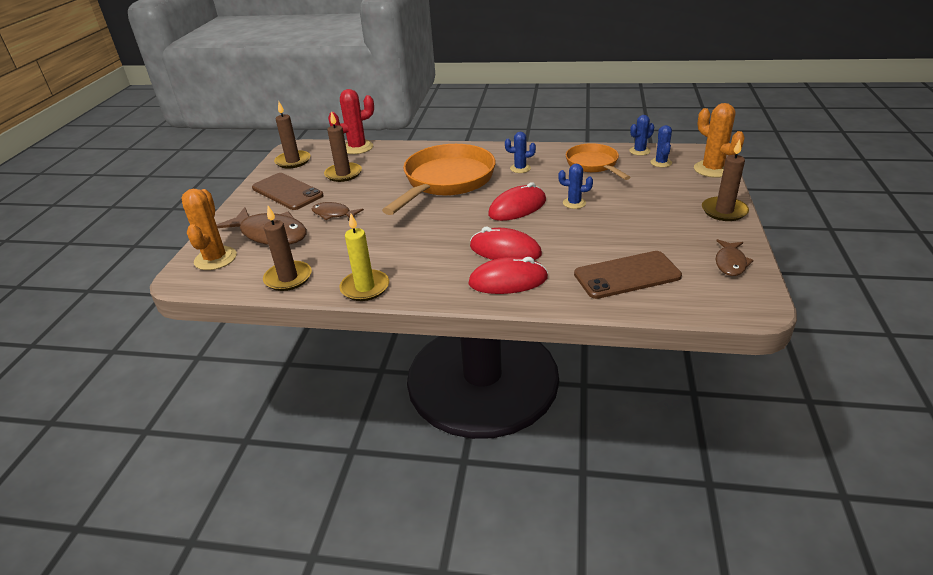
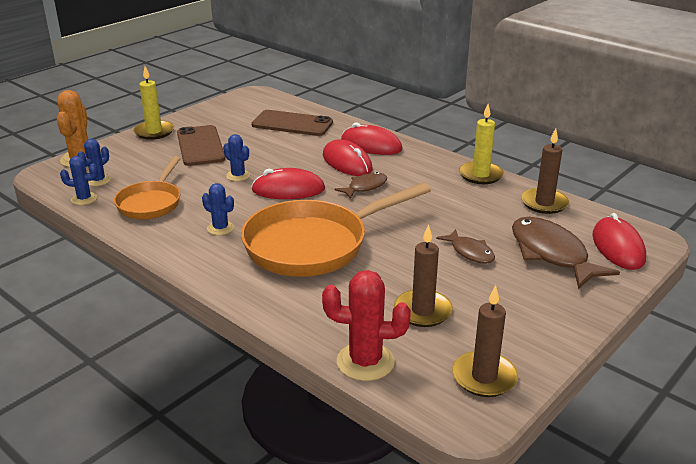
camera: 150 degrees left, 5 degrees down
(215, 259) = (618, 247): orange cactus -> red mouse
(287, 192) = (514, 311): brown phone -> brown phone (200, 146)
(724, 211) = (154, 132): brown candle -> yellow candle
(730, 263) = (222, 109): brown fish -> brown fish (365, 187)

